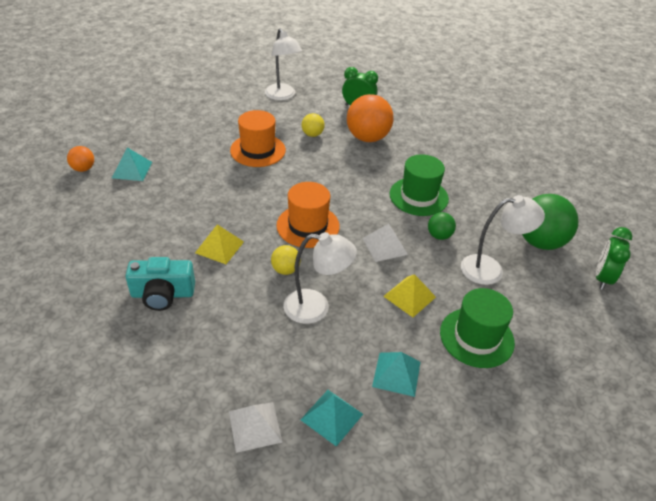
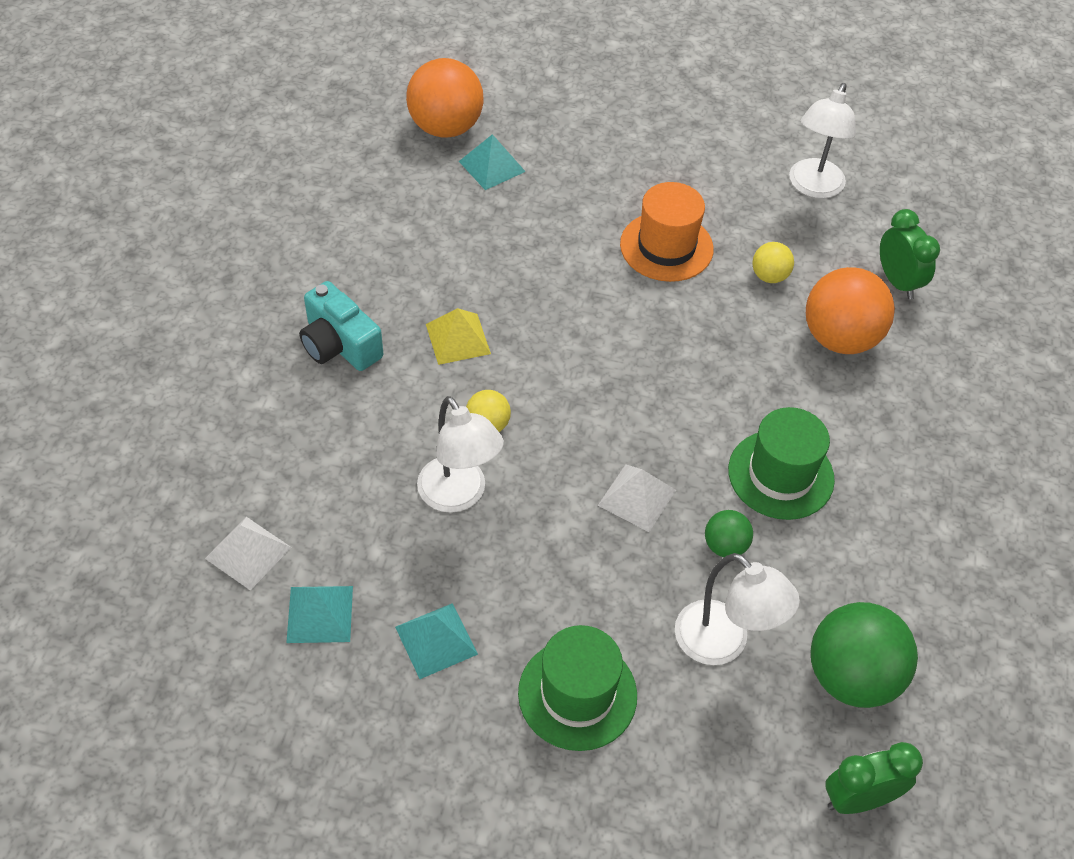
camera: 50 degrees right, 10 degrees up
(83, 169) = (445, 127): orange ball -> orange ball, size x2.00
(308, 226) = (585, 395): orange hat -> none
(409, 296) = (574, 579): yellow pyramid -> none

